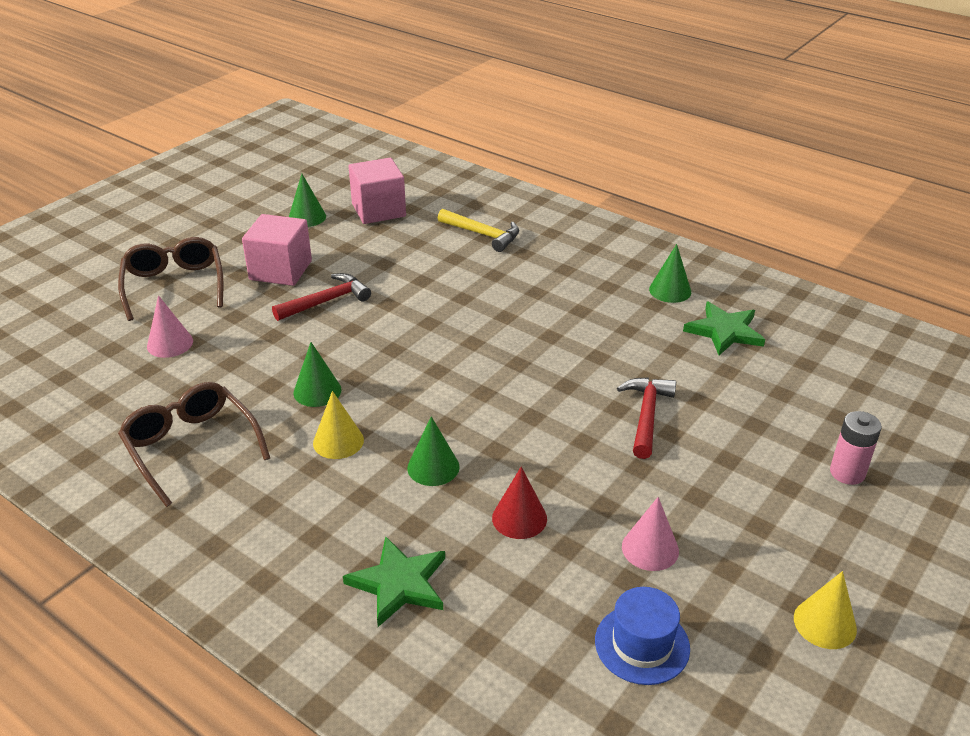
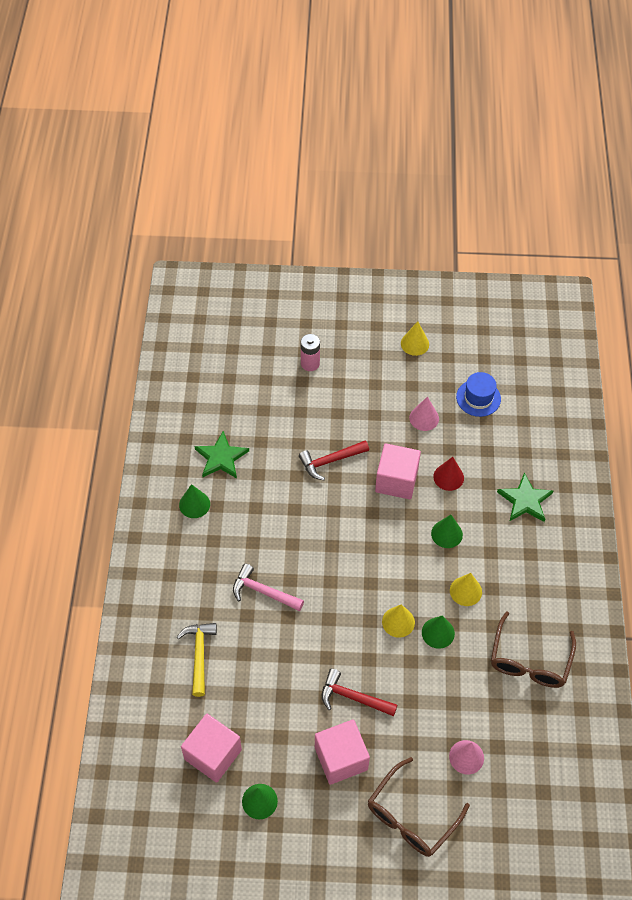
camera: 125 degrees left, 20 degrees up
(366, 368) = (398, 622): none -> yellow cone
(510, 294) = (263, 592): none -> pink hammer
(561, 461) = (396, 480): none -> pink cube

